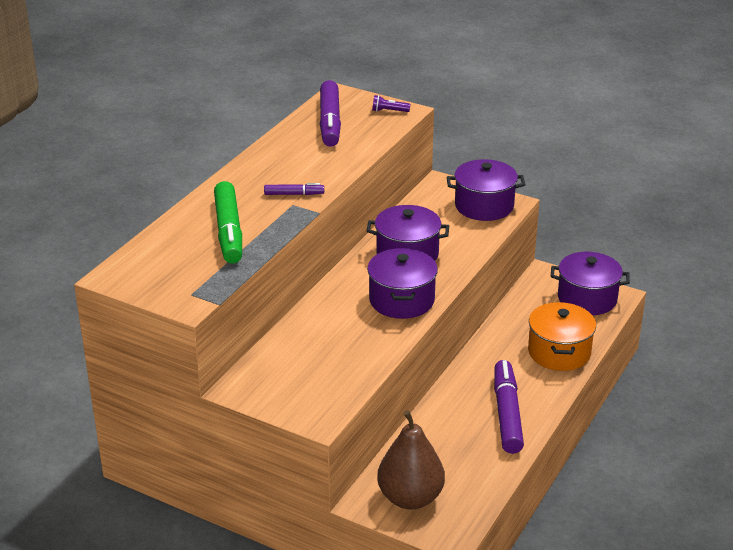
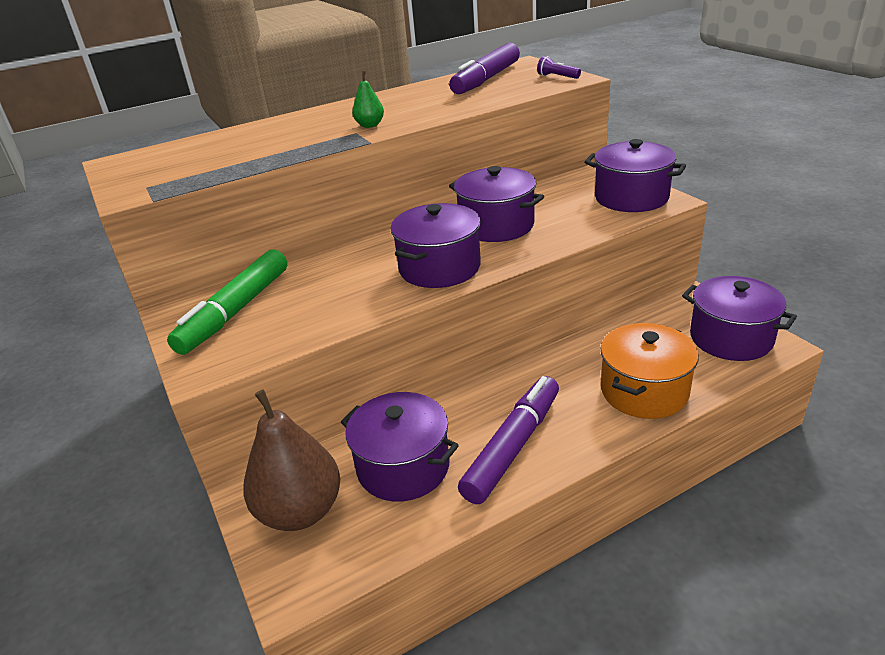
camera: 35 degrees right, 0 degrees up
(228, 231) = (265, 144): green marker -> green marker (235, 311)
(294, 194) = (370, 125): purple marker -> green pear
(449, 450) = (403, 467): none -> purple pot

